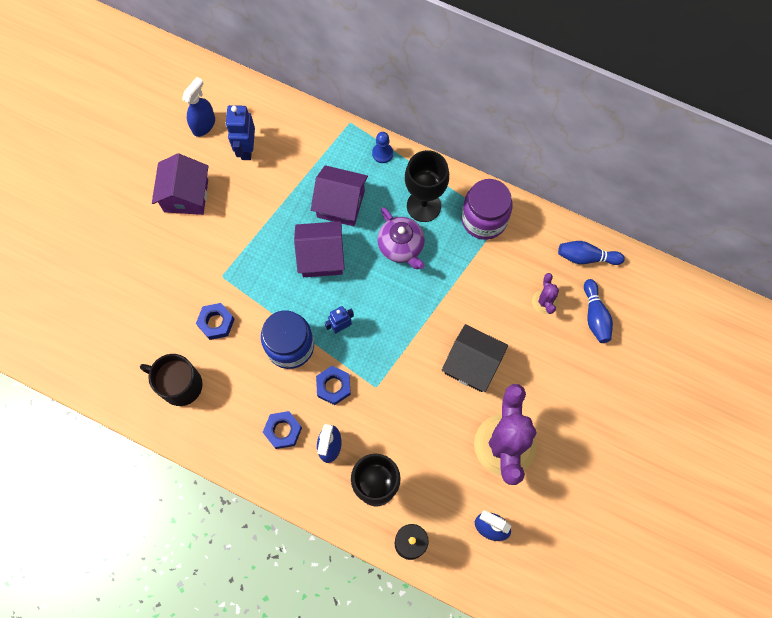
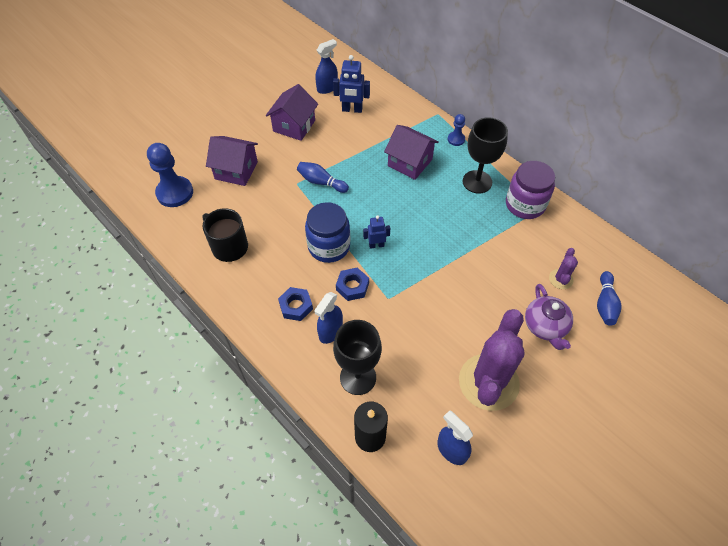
camera: 20 degrees right, 15 degrees down
(85, 337) = (175, 193): none -> blue pawn
(216, 323) = (277, 213): blue nut -> none
(246, 149) = (352, 110): blue robot -> blue robot turned 105 degrees counterclockwise
(321, 257) = (380, 192): purple house -> purple house (236, 170)
(401, 246) = (448, 204): purple teapot -> purple teapot (545, 326)
(472, 364) = (479, 307): black house -> none
(586, 257) = (608, 257): blue bowling pin -> blue bowling pin (321, 182)

